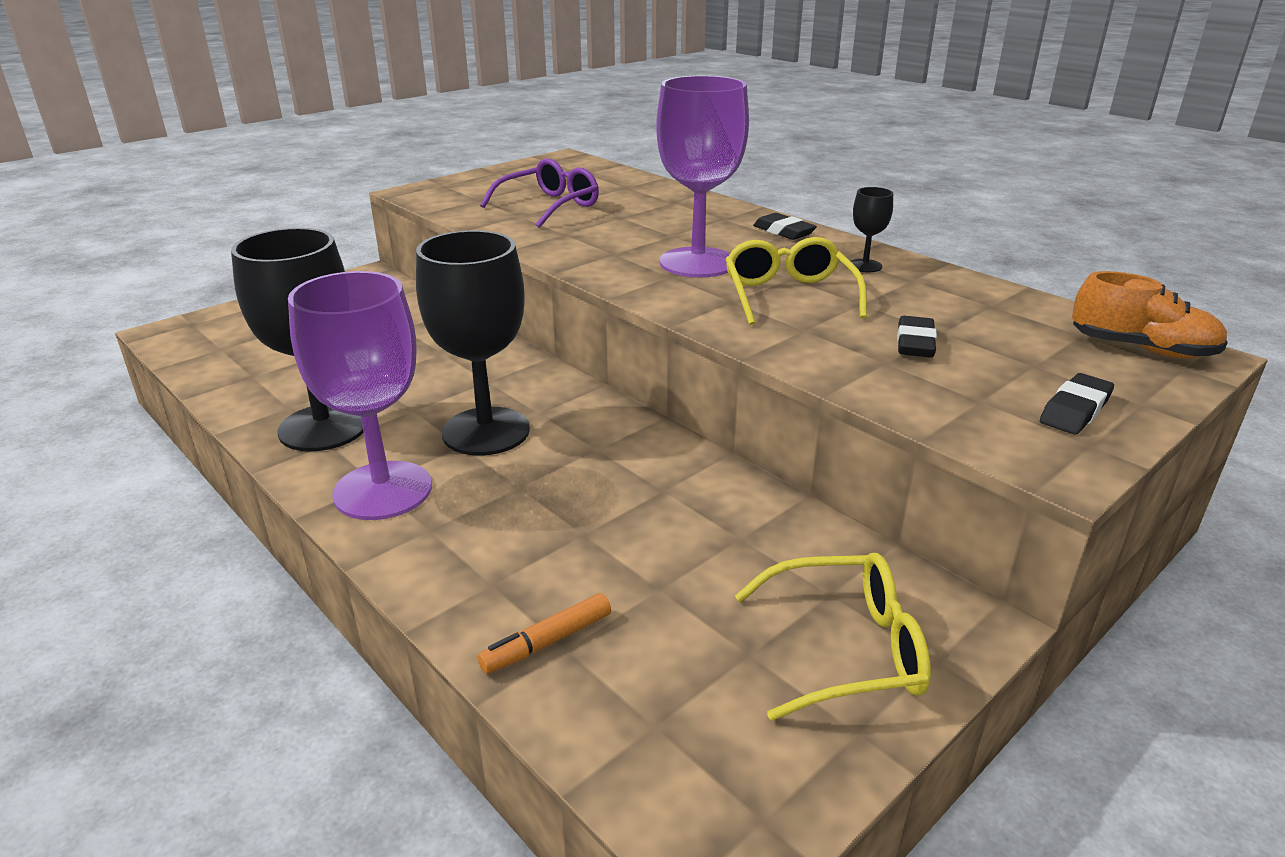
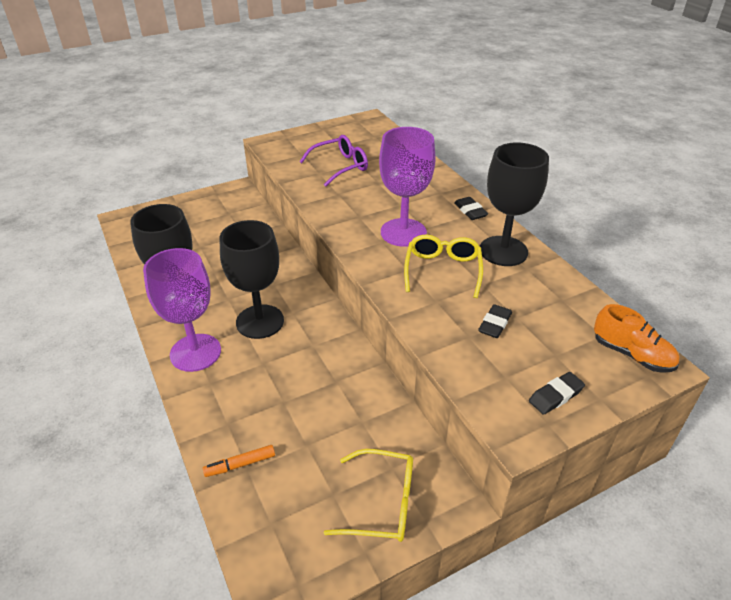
camera: 15 degrees right, 10 degrees up
(865, 266) = (503, 251): black goblet -> black goblet, size x2.30

